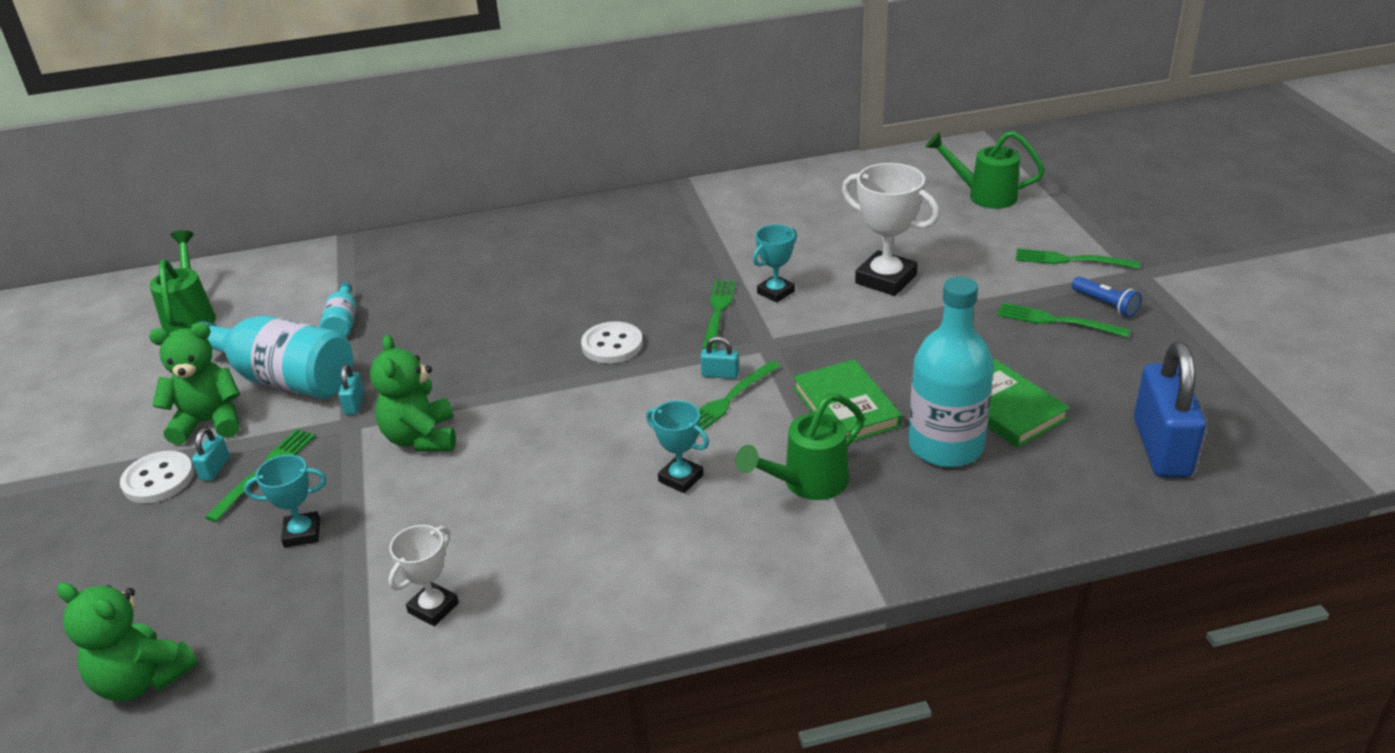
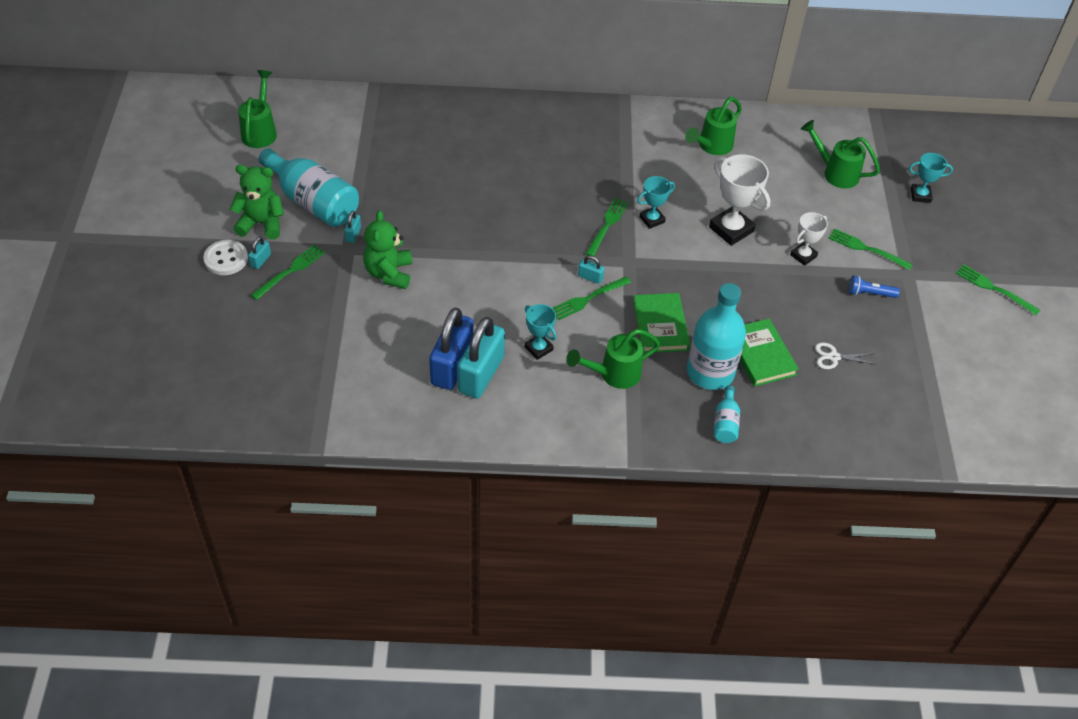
camera: 10 degrees right, 15 degrees up
(142, 679) = (203, 393): green teddy bear -> none
(302, 533) = (305, 322): turquoise trophy -> turquoise trophy (920, 195)
(343, 322) = (358, 164): turquoise bottle -> turquoise bottle (725, 423)
(433, 608) = (370, 394): white trophy -> white trophy (803, 256)
(605, 534) = (481, 374): none -> turquoise padlock
(612, 345) = (528, 233): white button -> none
(816, 203) = (711, 146): none -> green watering can
(1056, 321) = (829, 297): green fork -> green fork (993, 289)
(1105, 305) = (869, 293): blue flashlight -> blue flashlight turned 120 degrees clockwise
(1105, 386) = (834, 357): none -> white scissors
(1161, 447) = (844, 412): blue padlock -> blue padlock (452, 365)

